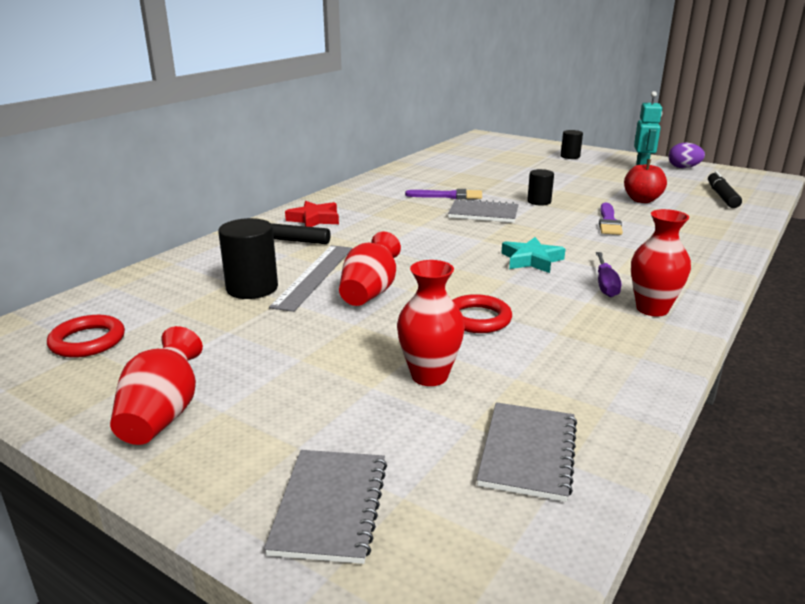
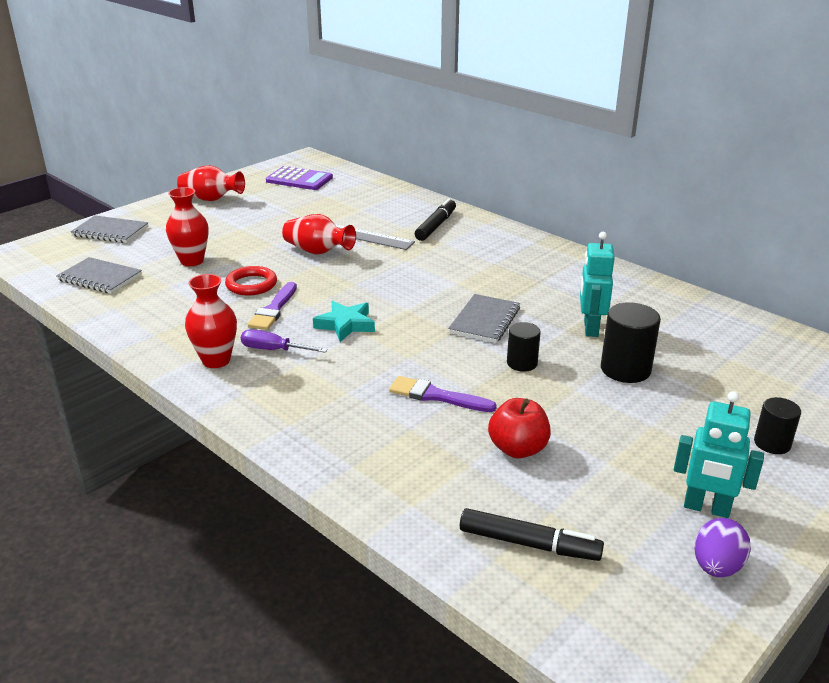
camera: 100 degrees right, 5 degrees up
(87, 341) = (299, 179): red ring -> purple calculator
(252, 288) = (346, 216): black cylinder -> black cylinder (625, 369)
(314, 219) = (485, 238): red star -> none
(448, 196) = (551, 308): purple brush -> purple brush (273, 309)
(472, 186) = (590, 328): none -> turquoise robot

